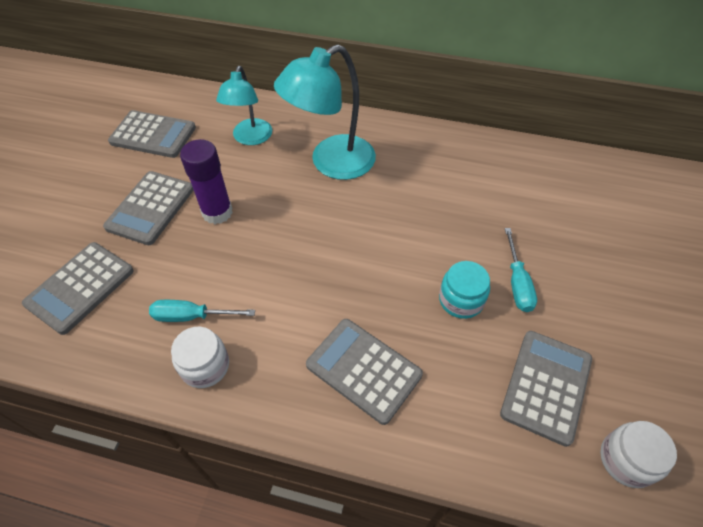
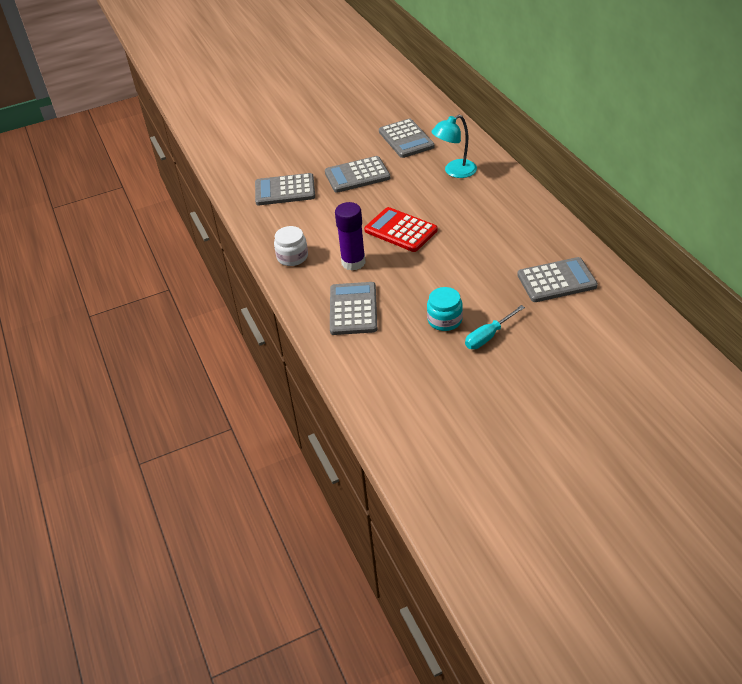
camera: 55 degrees right, 10 degrees down
(192, 316) = (313, 234): turquoise screwdriver -> none
(217, 212) = (385, 198): purple glue stick -> purple glue stick (353, 262)
(284, 236) = (401, 230): none -> red calculator
(331, 163) = (480, 212): turquoise lamp -> none
(546, 386) = (426, 382): grey calculator -> grey calculator (556, 281)
(626, 460) = (415, 436): white jar -> none

